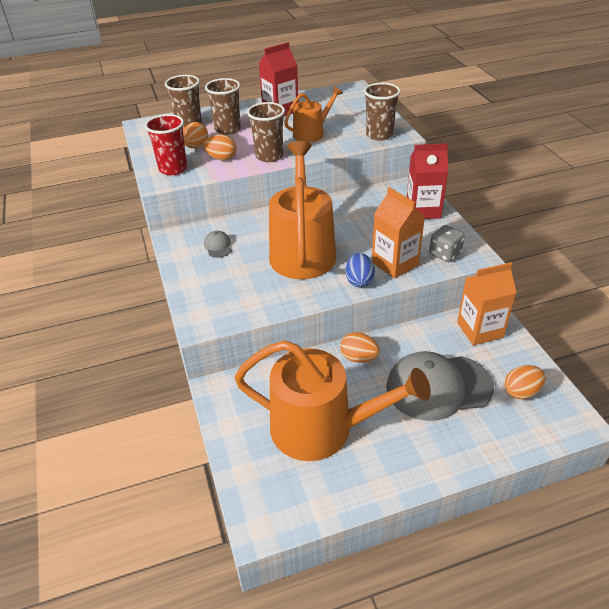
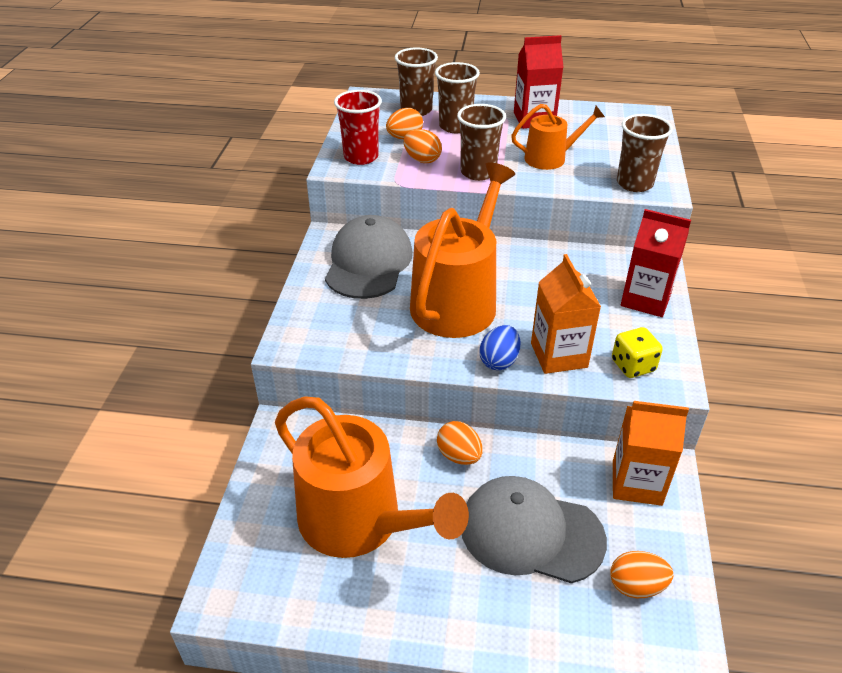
camera: 25 degrees right, 0 degrees up
(218, 246) = (368, 262): grey cap -> grey cap, size x2.46
(445, 254) = (633, 366): grey dice -> yellow dice

